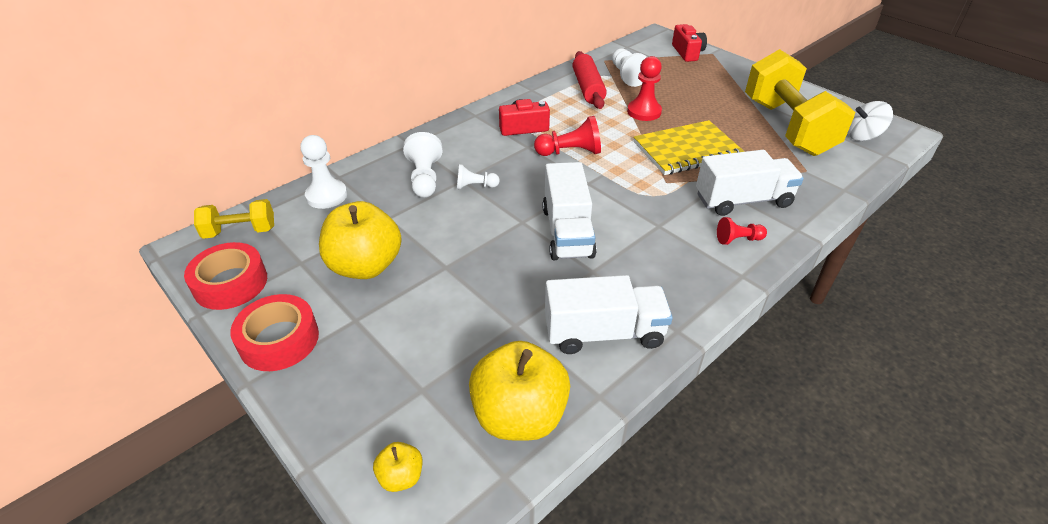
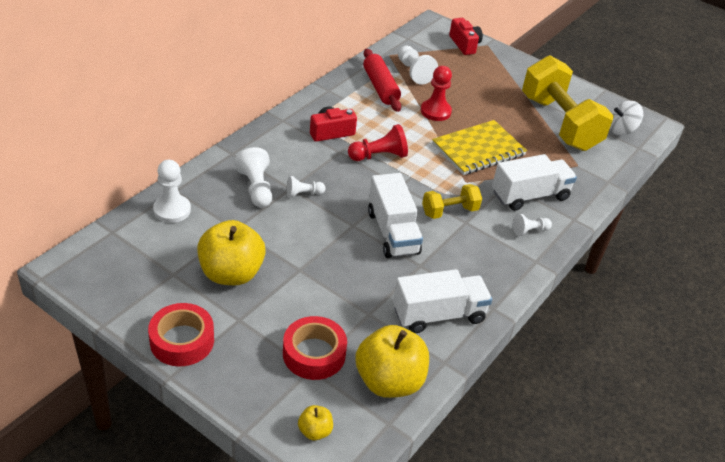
camera: 15 degrees left, 0 degrees up
(230, 283) = (119, 297): red tape -> red tape (314, 354)
(240, 231) = (106, 249): yellow dumbbell -> yellow dumbbell (449, 211)
(738, 239) = (529, 231): red pawn -> white pawn

